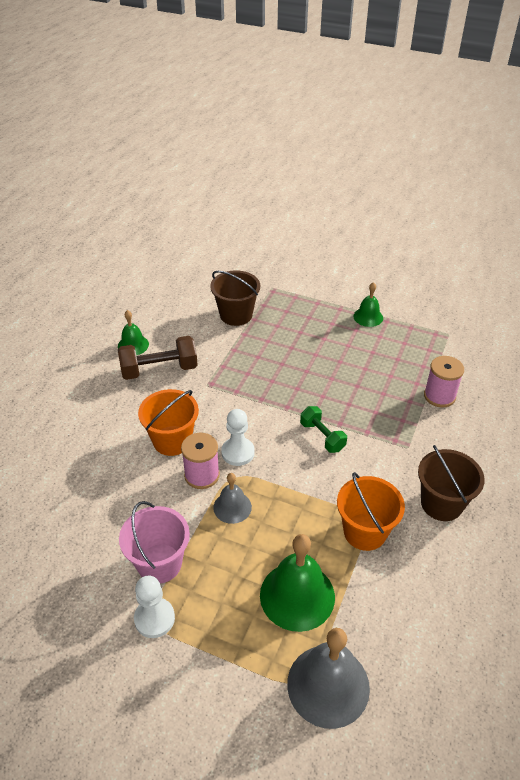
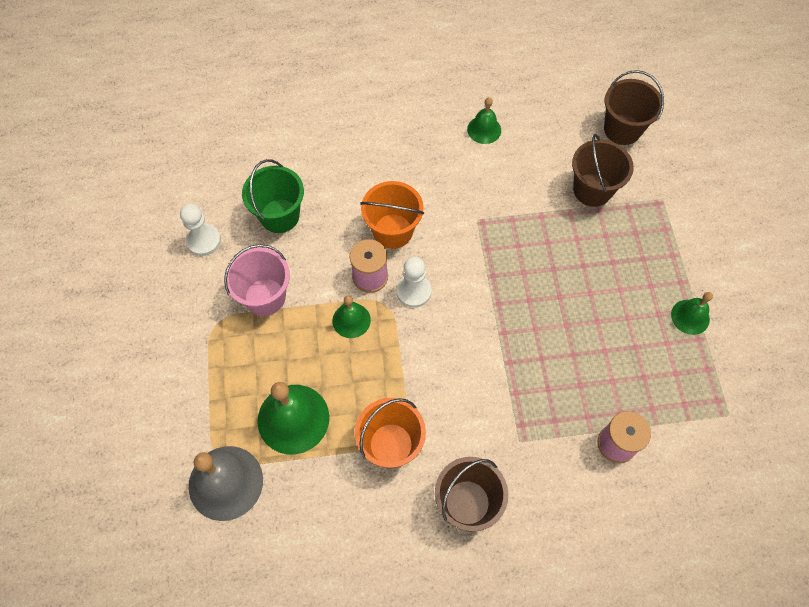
camera: 60 degrees right, 20 degrees up
(86, 514) = (279, 216): none -> green bucket
(154, 618) = (216, 323): white pawn -> white pawn (203, 240)
(159, 370) = (468, 170): brown dumbbell -> none
(202, 279) = (622, 129): none -> brown bucket
(232, 507) = (351, 320): grey bell -> green bell
(322, 436) = (481, 354): green dumbbell -> none

